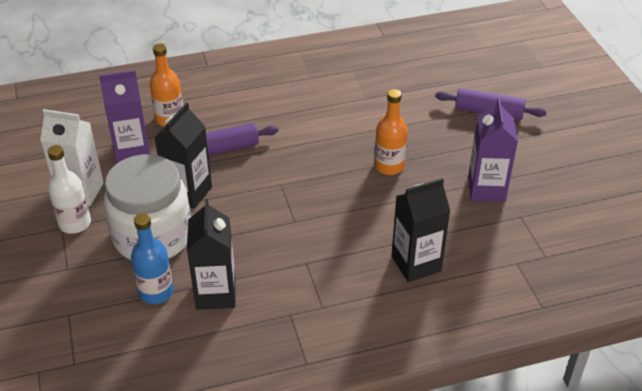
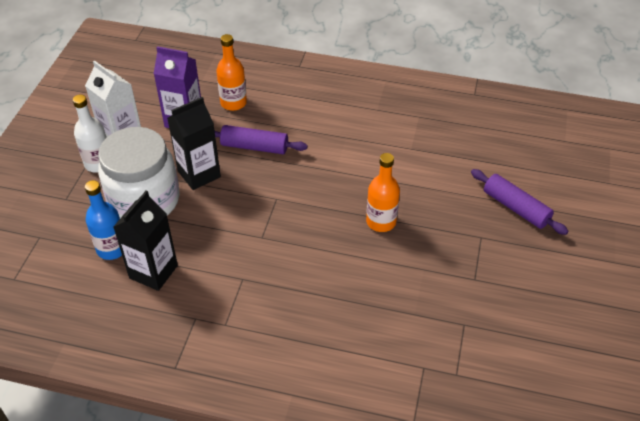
camera: 30 degrees right, 5 degrees up
(416, 264) = (333, 324): black carton -> none
(486, 189) = (452, 283): purple carton -> none

